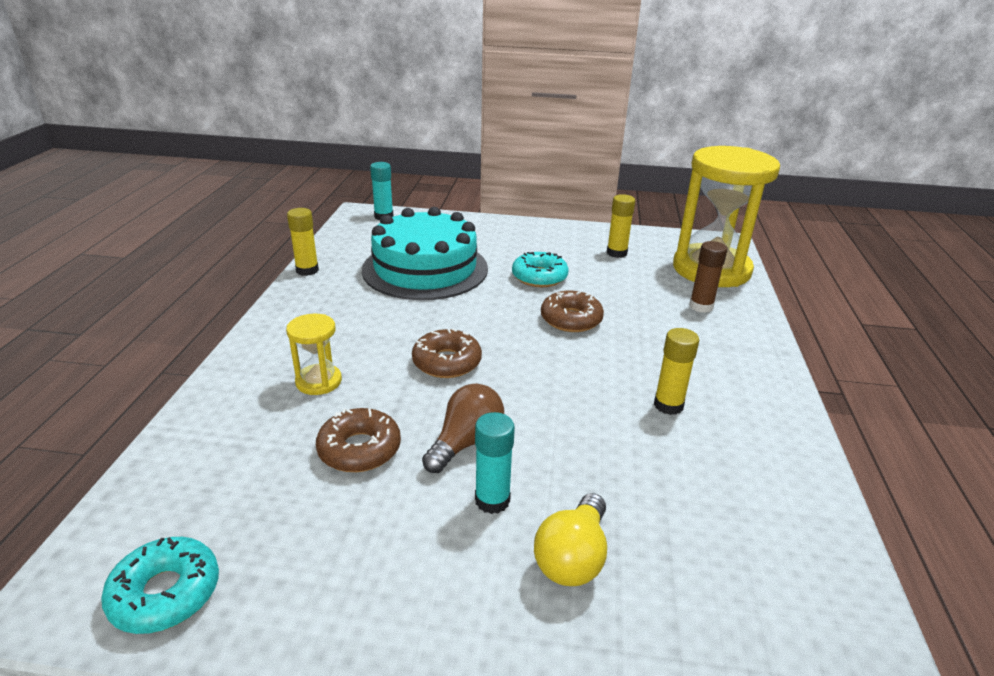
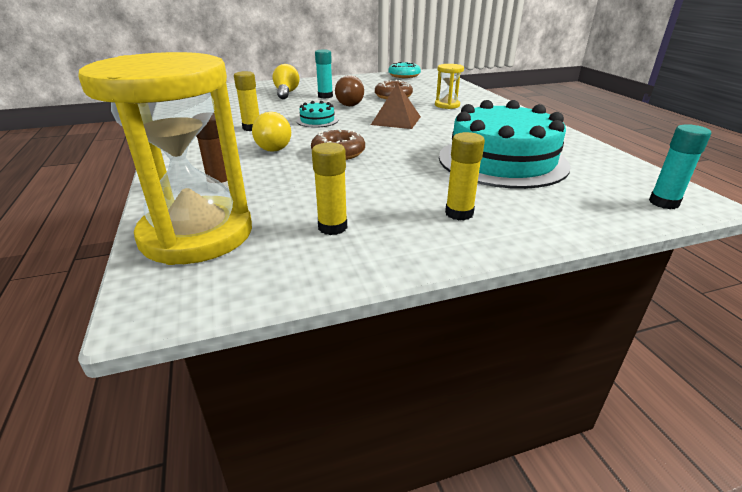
camera: 155 degrees right, 0 degrees up
(307, 270) = (579, 140): yellow glue stick -> yellow glue stick (459, 213)
(447, 362) = (396, 120): brown donut -> brown pyramid
(539, 277) = (395, 177): turquoise donut -> none
(560, 397) = (317, 120): none -> turquoise cake
(638, 349) = (276, 146): none -> yellow light bulb

